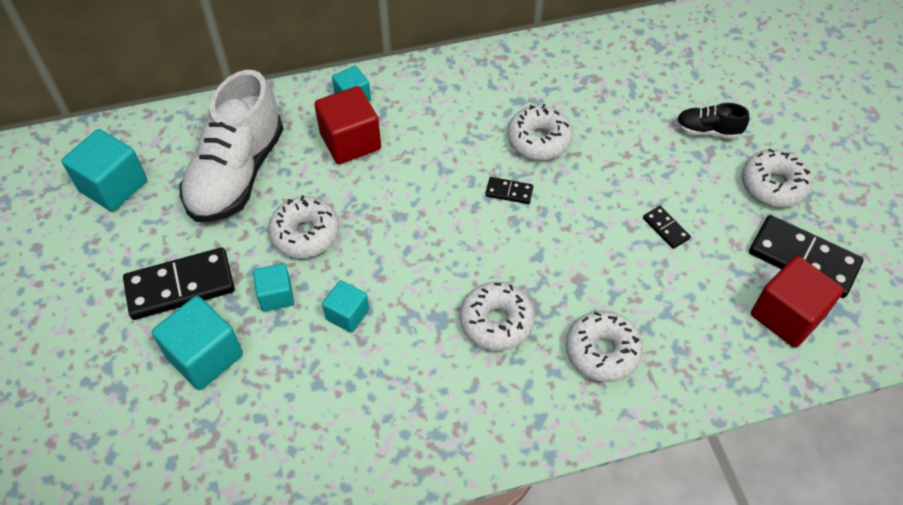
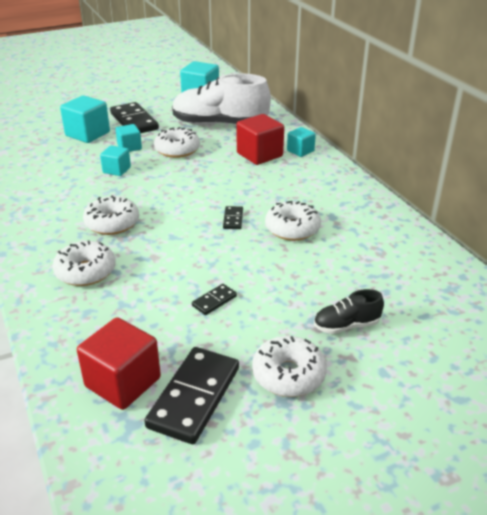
camera: 80 degrees right, 20 degrees down
(707, 131) = (346, 325): black shoe -> black shoe turned 105 degrees counterclockwise

